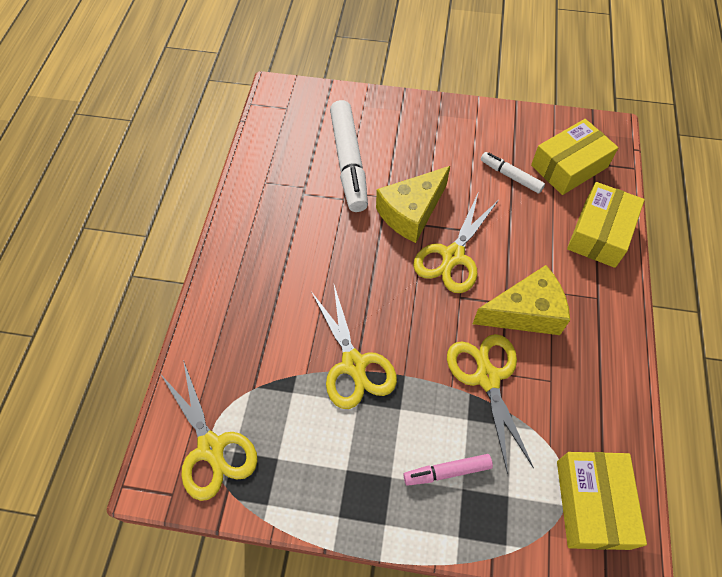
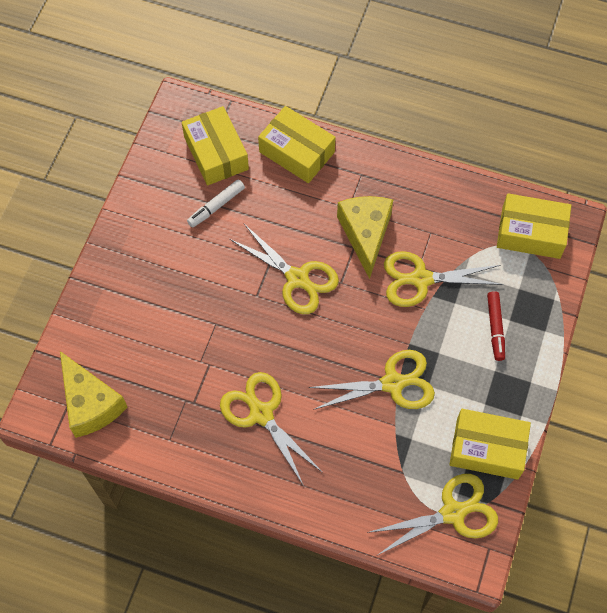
camera: 80 degrees left, 5 degrees up
(291, 479) = (487, 448): none -> yellow box
(300, 248) = (261, 414): none -> yellow scissors
(349, 162) = (162, 352): white marker -> none
(411, 212) = (240, 304): yellow cheese -> yellow cheese (90, 403)
(447, 471) = (495, 328): pink marker -> red marker

